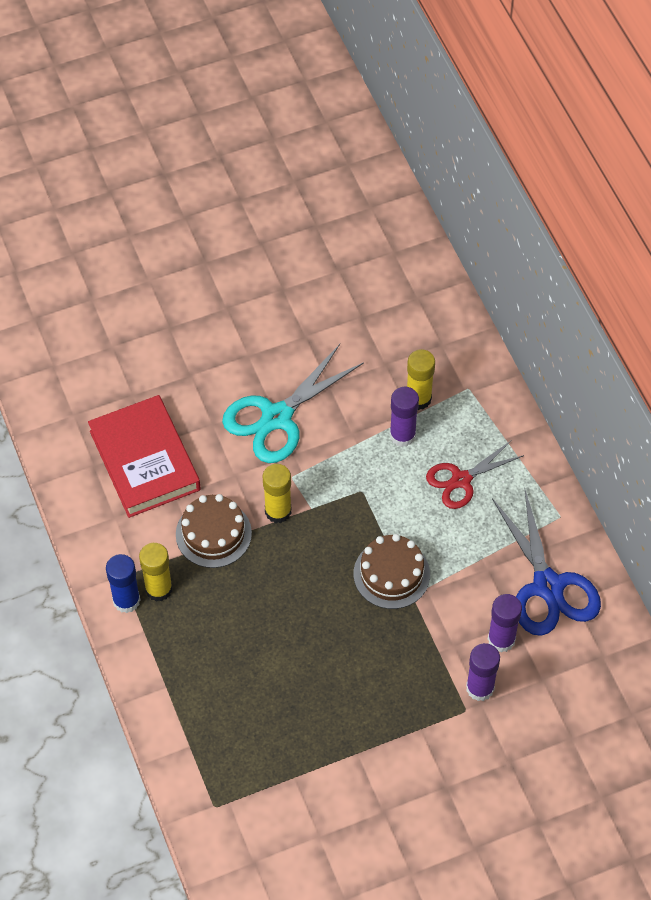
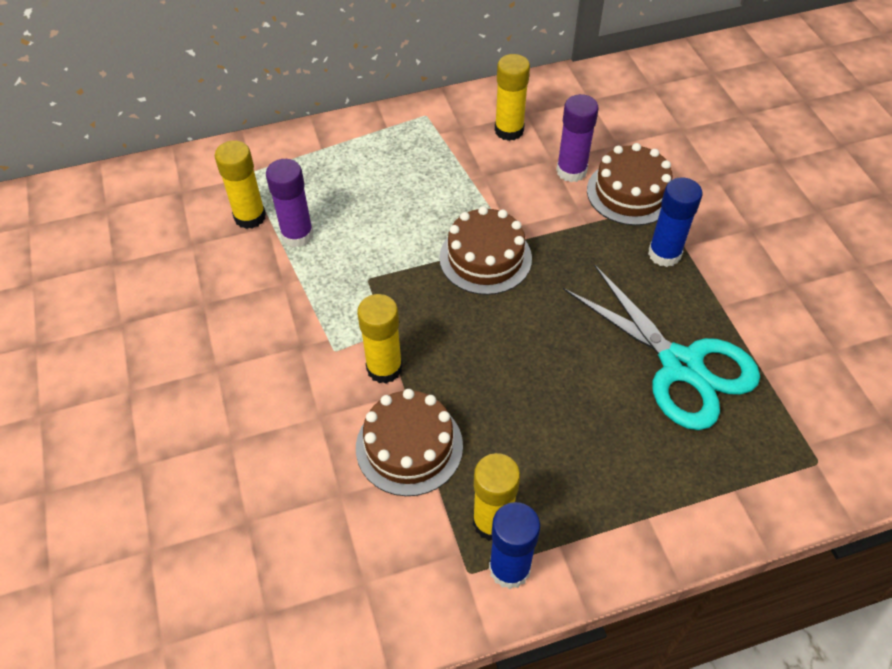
camera: 85 degrees left, 5 degrees down
(144, 460) = (272, 535): red book -> none
(276, 418) = (240, 362): turquoise scissors -> turquoise scissors (682, 366)
(409, 712) = (664, 254): none -> blue glue stick
(461, 480) = (368, 188): red scissors -> none
(480, 688) = (630, 192): purple glue stick -> brown cake
(548, 587) = (509, 130): blue scissors -> yellow glue stick

